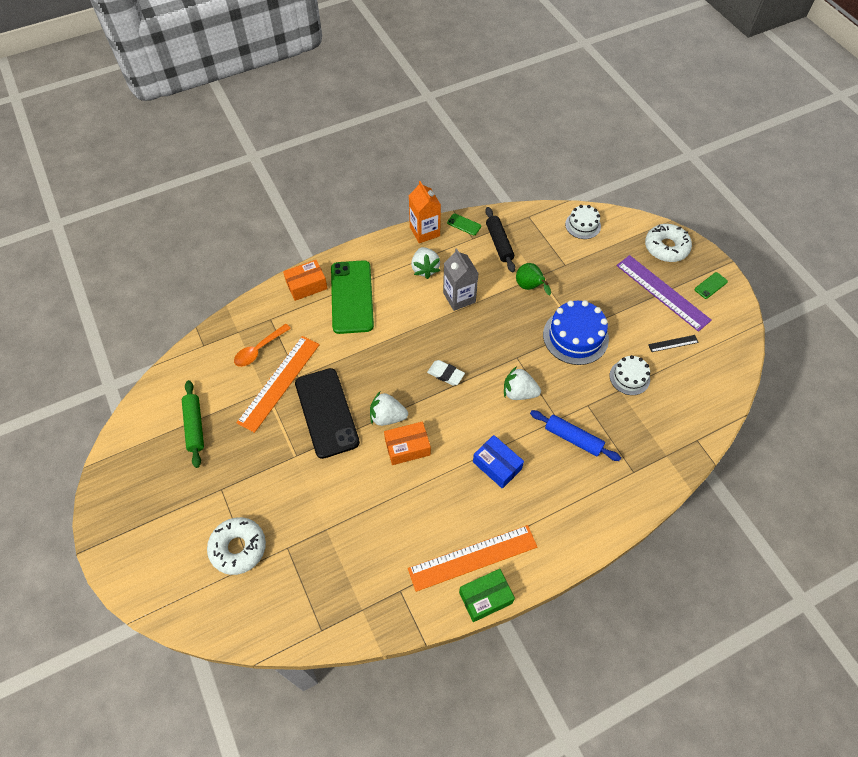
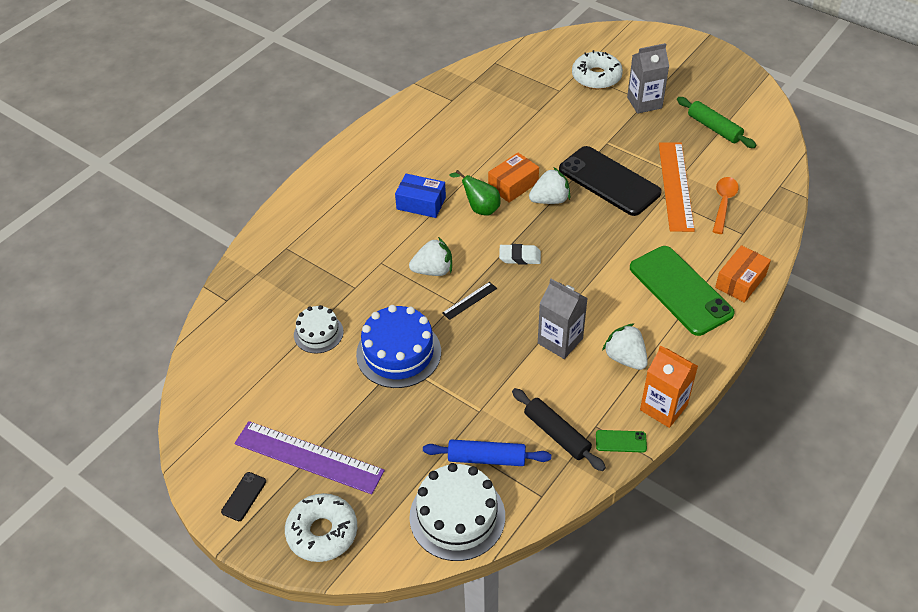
camera: 155 degrees right, 10 degrees down
(224, 488) = (644, 102): none -> grey carton
(473, 557) = (406, 137): orange ruler -> none
(485, 598) = (381, 120): green box -> none
(530, 287) = (483, 390): green pear -> green pear (480, 208)
(573, 438) = (357, 252): blue rolling pin -> blue rolling pin (486, 458)
(583, 225) = (457, 516): white cake -> white cake, size x1.68
(673, 343) = (277, 393): black ruler -> black ruler (469, 300)
(710, 285) = (244, 496): green phone -> black phone

